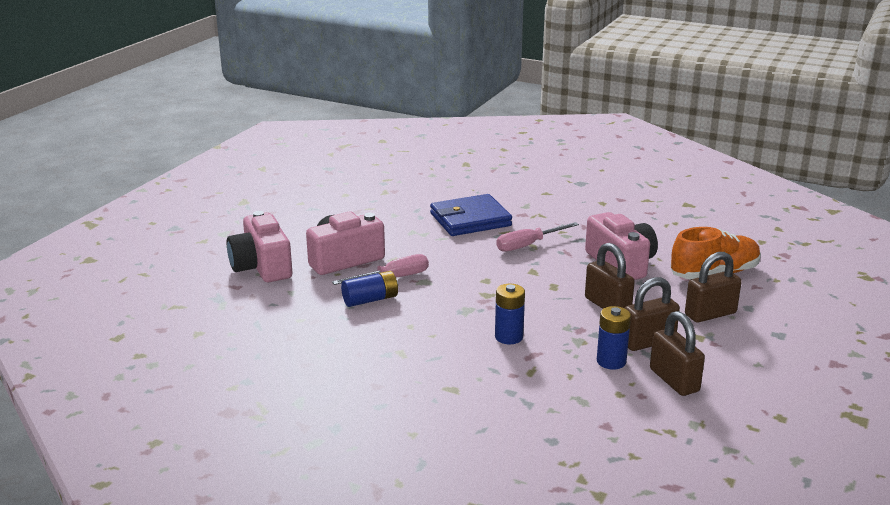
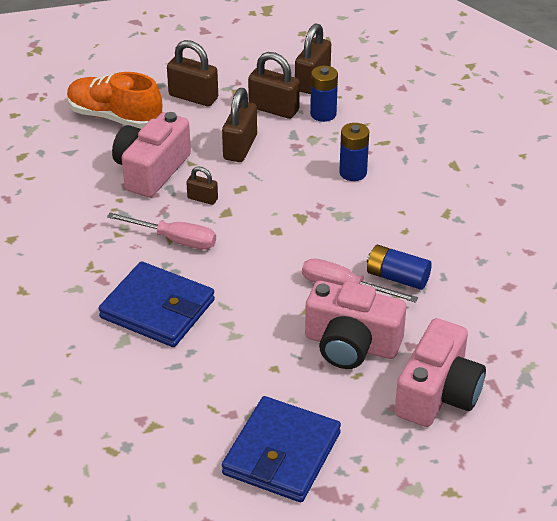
camera: 130 degrees left, 15 degrees up
(308, 212) = (282, 454): none -> blue wallet
(560, 269) = (202, 199): none -> brown padlock

